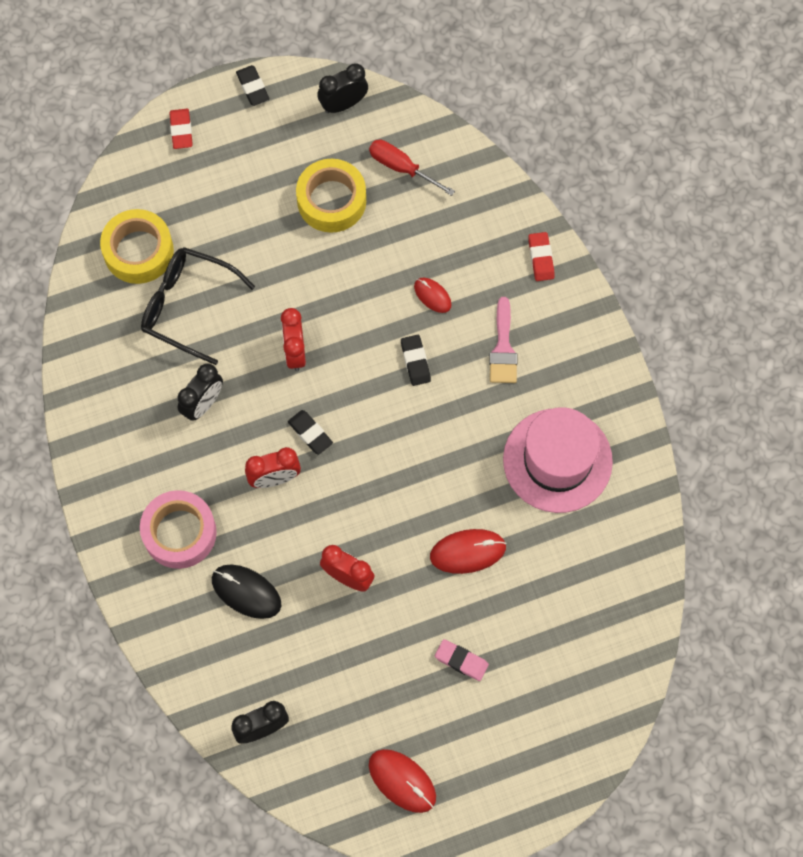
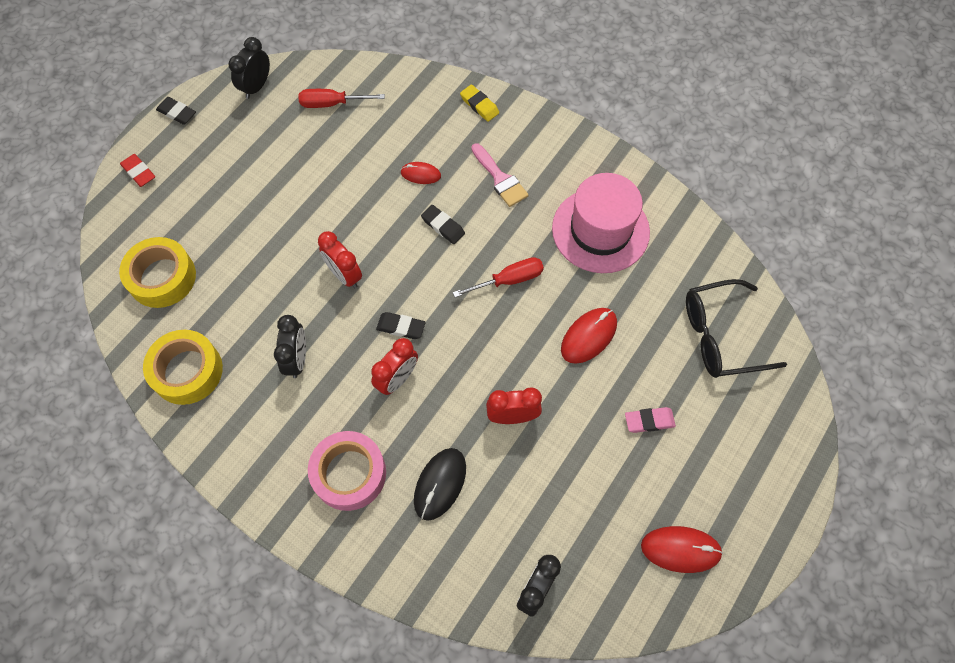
camera: 35 degrees left, 5 degrees down
(188, 307) = (233, 294): black glasses -> black glasses (721, 336)
(246, 592) = (440, 484): black mouse -> black mouse turned 60 degrees counterclockwise
(331, 200) = (295, 154): yellow tape -> yellow tape (187, 371)
(437, 453) = (509, 280): none -> red screwdriver
(541, 258) = (479, 105): red eraser -> yellow eraser

